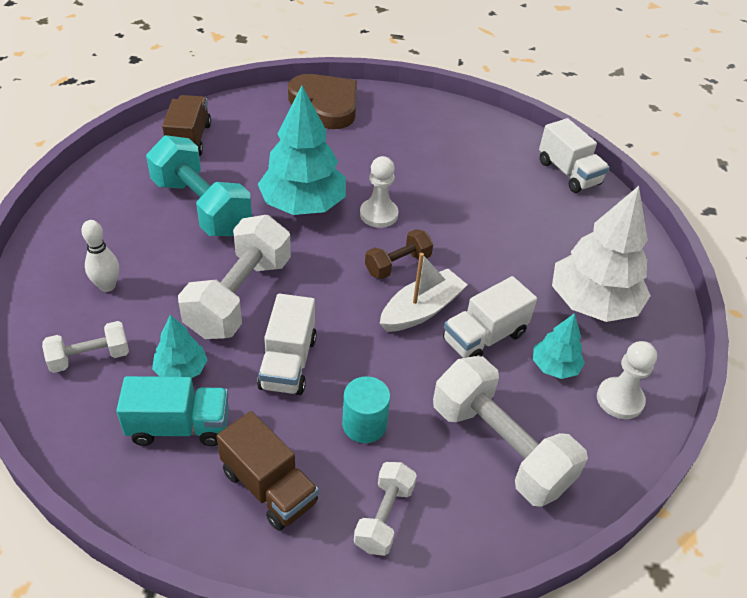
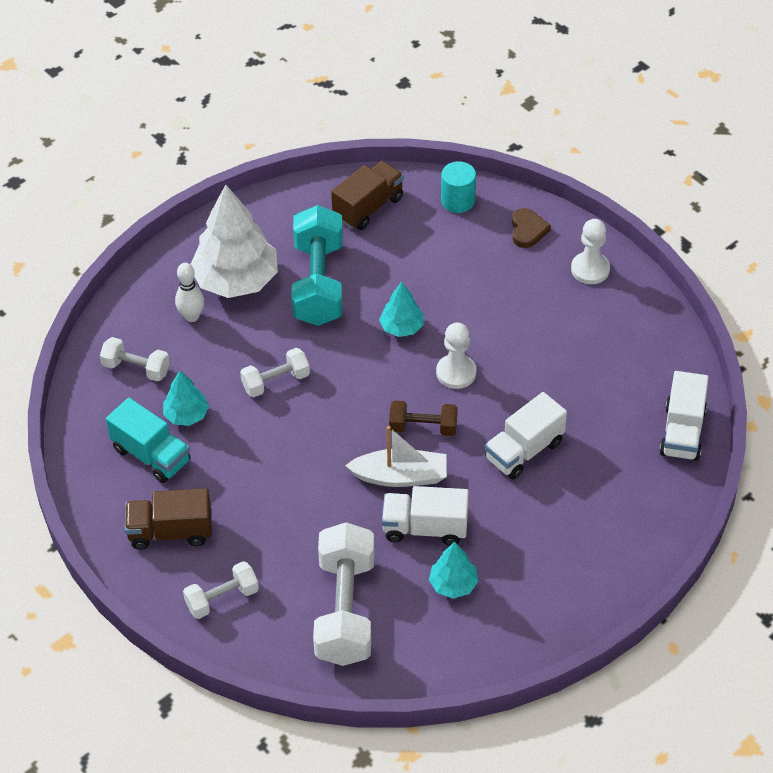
camera: 45 degrees right, 5 degrees up
(239, 297) = (276, 382): white dumbbell -> white dumbbell, size x0.53
(269, 487) = (170, 532): brown truck -> brown truck turned 90 degrees clockwise
(288, 363) = (261, 455): white truck -> white truck (524, 451)
(303, 205) = (402, 327): turquoise tree -> turquoise tree, size x0.50
(326, 105) = (528, 230): brown heart -> brown heart, size x0.49
(364, 424) = (269, 533): turquoise cylinder -> turquoise cylinder (458, 201)
(592, 303) = (547, 558): white tree -> white tree (236, 280)
(620, 399) = (474, 639): white pawn -> white pawn (590, 269)

